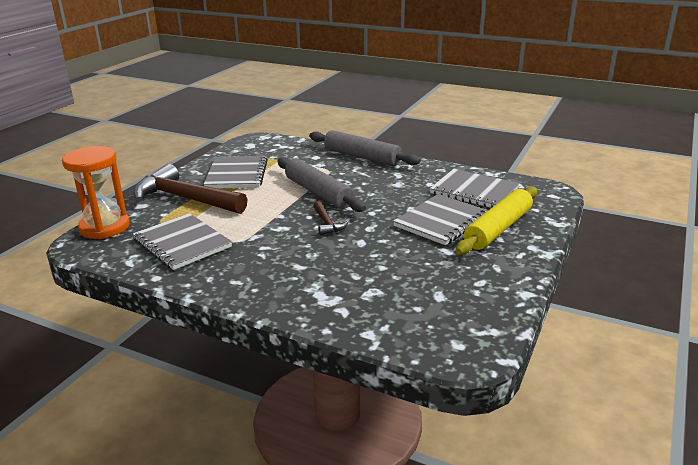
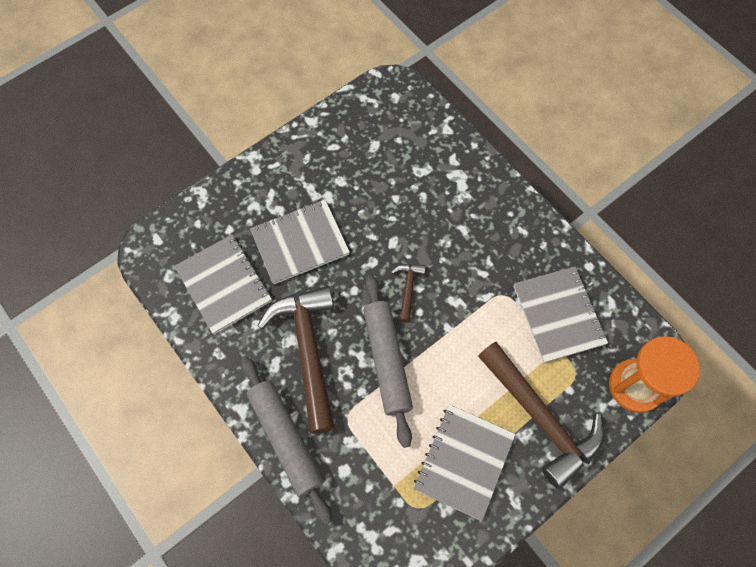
camera: 155 degrees left, 40 degrees up
(380, 183) = (308, 350): none -> brown hammer
(498, 229) = (260, 207): yellow rolling pin -> none

